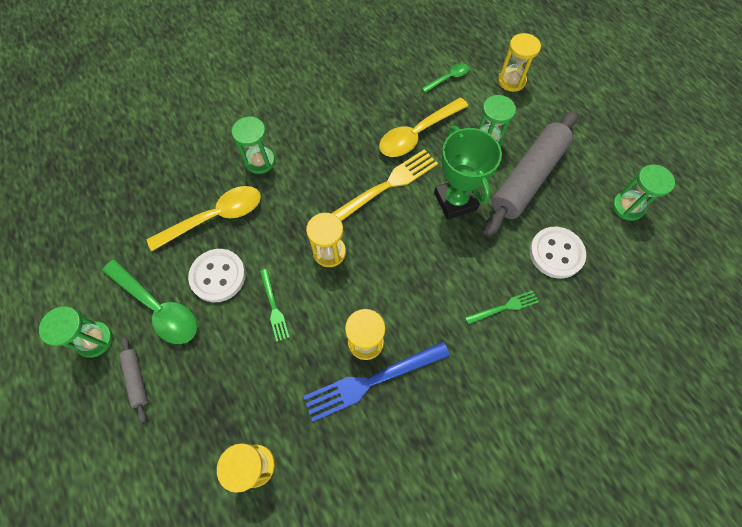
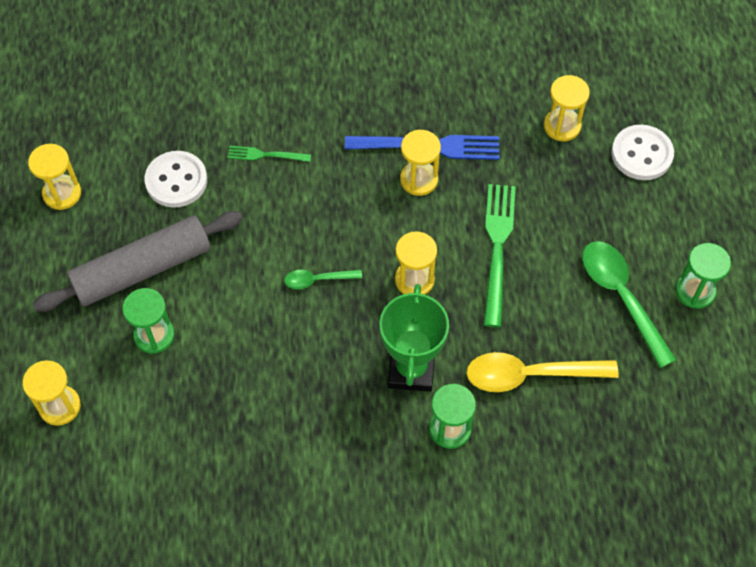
camera: 155 degrees left, 5 degrees down
(137, 379) = (656, 237): grey rolling pin -> none
(218, 276) = (547, 304): white button -> white button (641, 154)
(274, 307) = (497, 248): green fork -> green fork, size x1.86
(386, 186) = (310, 329): yellow fork -> none
(417, 134) = (233, 381): yellow spoon -> none
(448, 78) = (139, 448): green spoon -> green spoon (317, 280)
(455, 201) = (242, 278): green trophy -> green trophy (411, 370)
(627, 207) = (62, 193): green hourglass -> yellow hourglass

